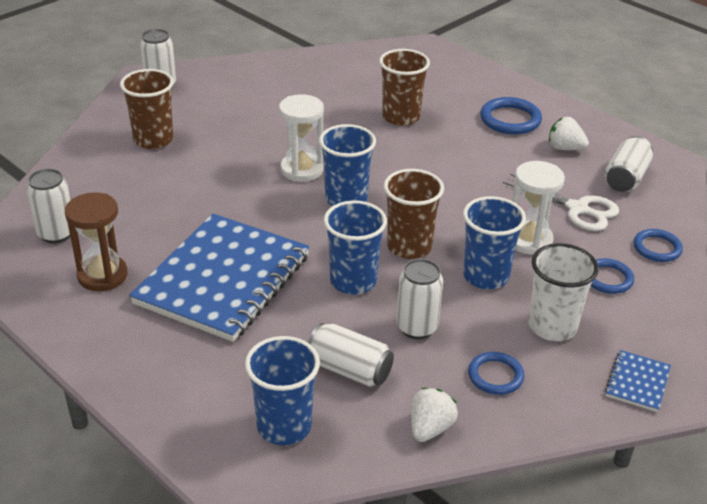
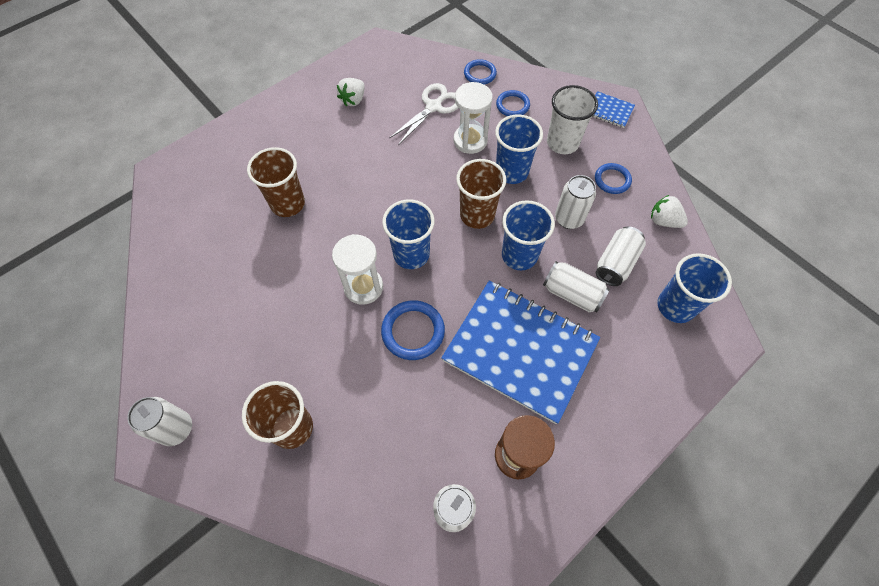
camera: 85 degrees left, 25 degrees up
(510, 119) = (305, 127): blue ring -> blue ring (413, 331)
(626, 178) = (397, 73): white can -> white can (572, 294)

